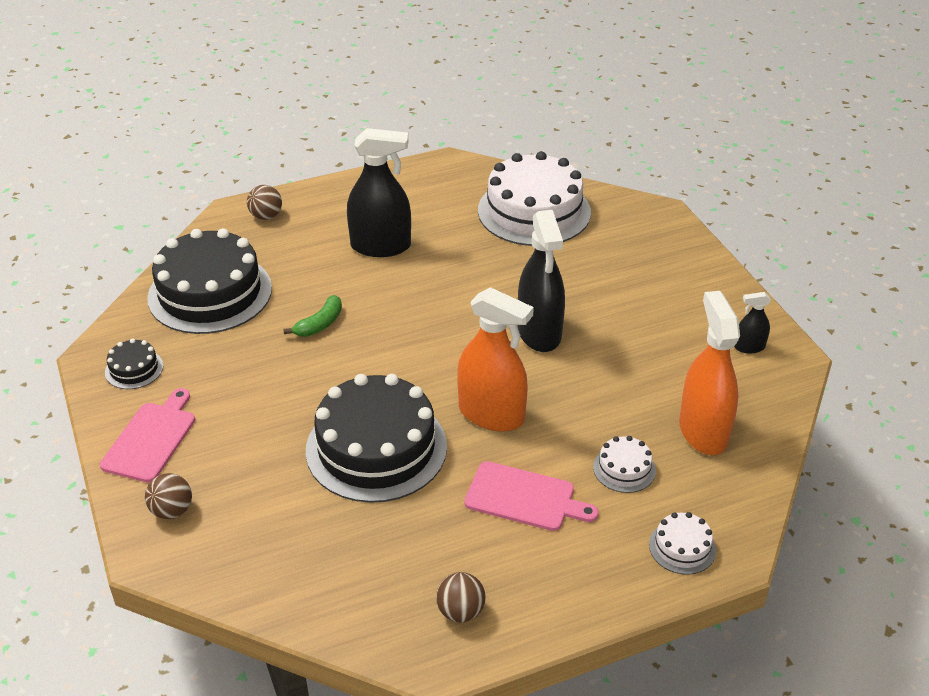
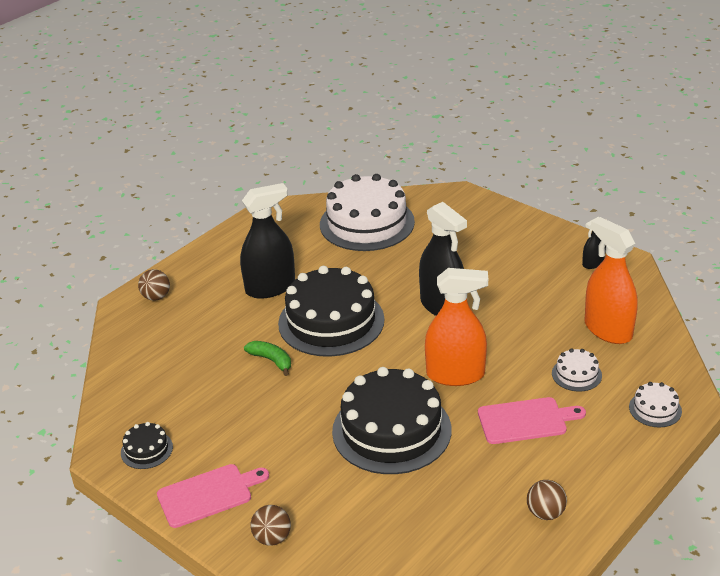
camera: 25 degrees left, 5 degrees down
(151, 439) = (208, 494): pink cutting board -> pink cutting board turned 75 degrees clockwise
(210, 293) = (160, 370): black cake -> black cake (331, 321)
(320, 324) = (271, 360): green banana -> green banana turned 60 degrees counterclockwise

